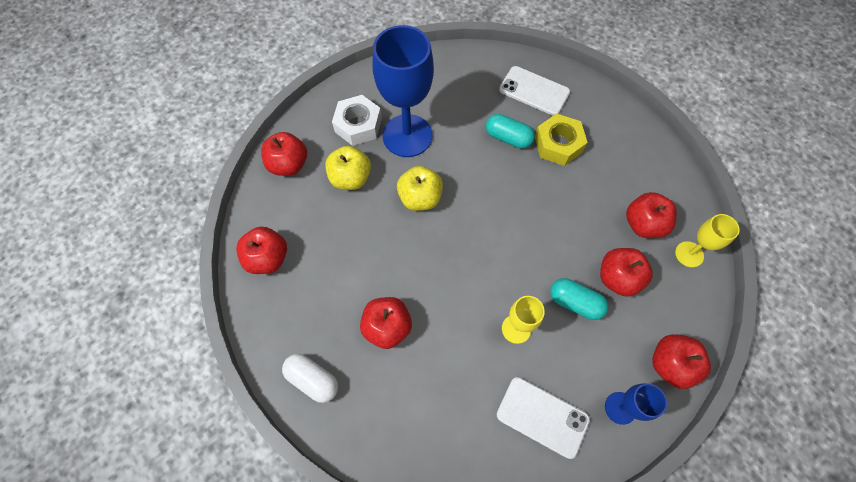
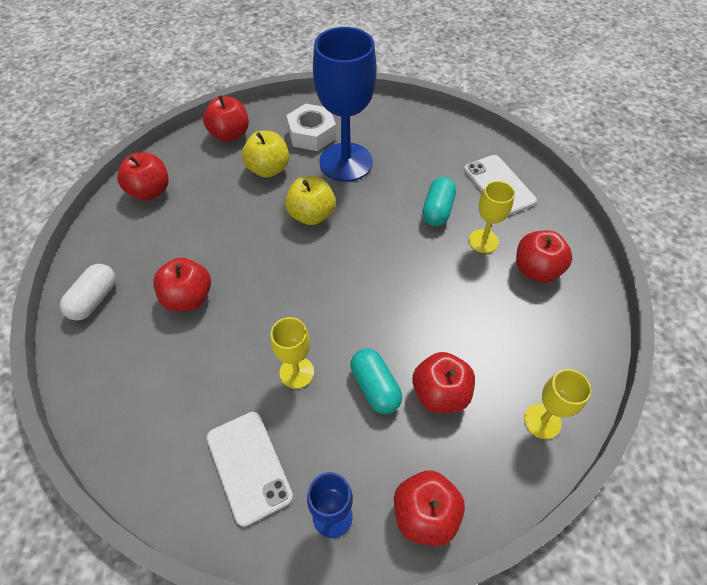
camera: 35 degrees right, 10 degrees down
(313, 380) = (94, 299): white capsule -> white capsule turned 45 degrees clockwise
(508, 138) = (437, 210): turquoise capsule -> turquoise capsule turned 45 degrees clockwise
(558, 144) = (483, 241): yellow nut -> yellow goblet
(643, 224) = (513, 361): red apple -> red apple (536, 269)

